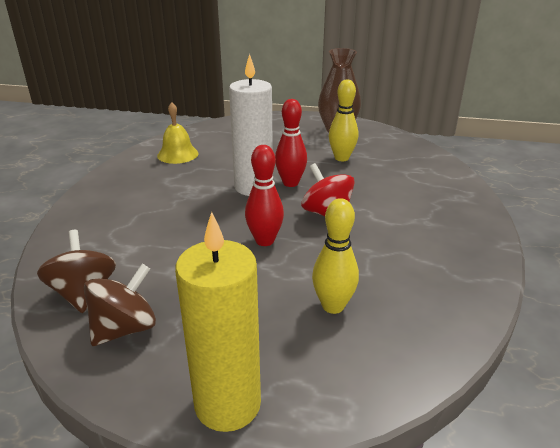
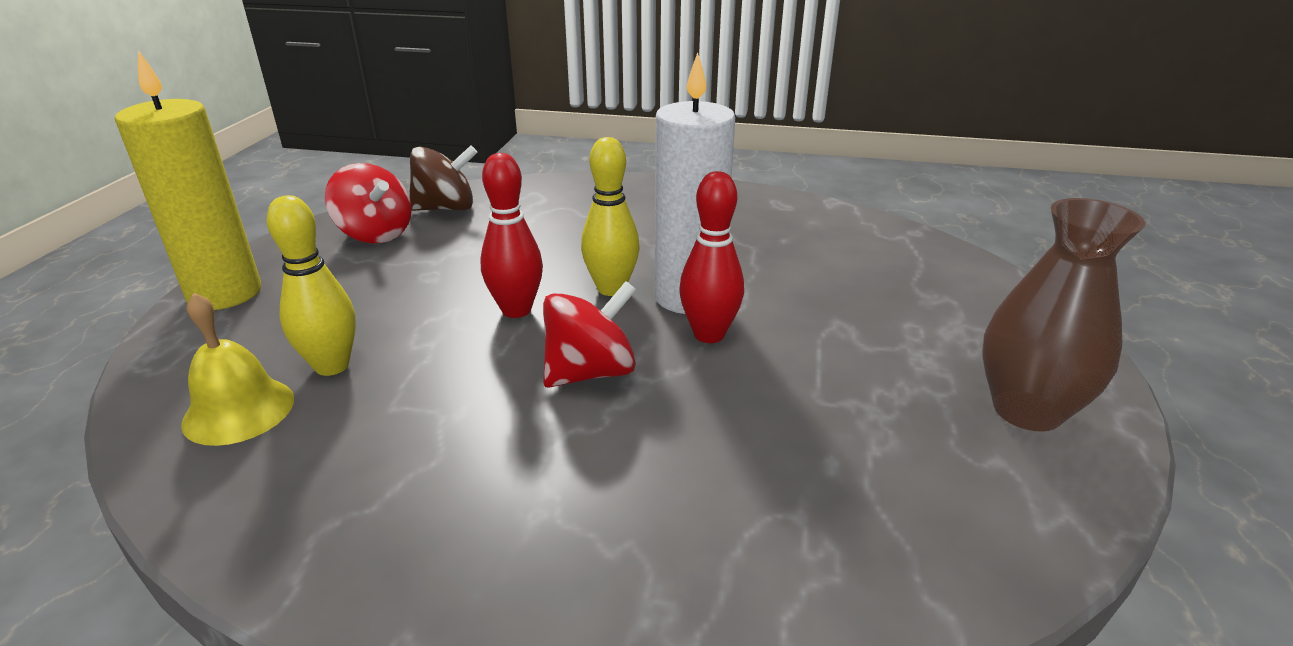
camera: 90 degrees right, 0 degrees up
(125, 328) = (375, 234): brown spinning top -> red spinning top
(177, 154) = (798, 227): yellow bell -> yellow bell (239, 410)
(341, 158) = (846, 406): yellow bowling pin -> yellow bowling pin (611, 289)

